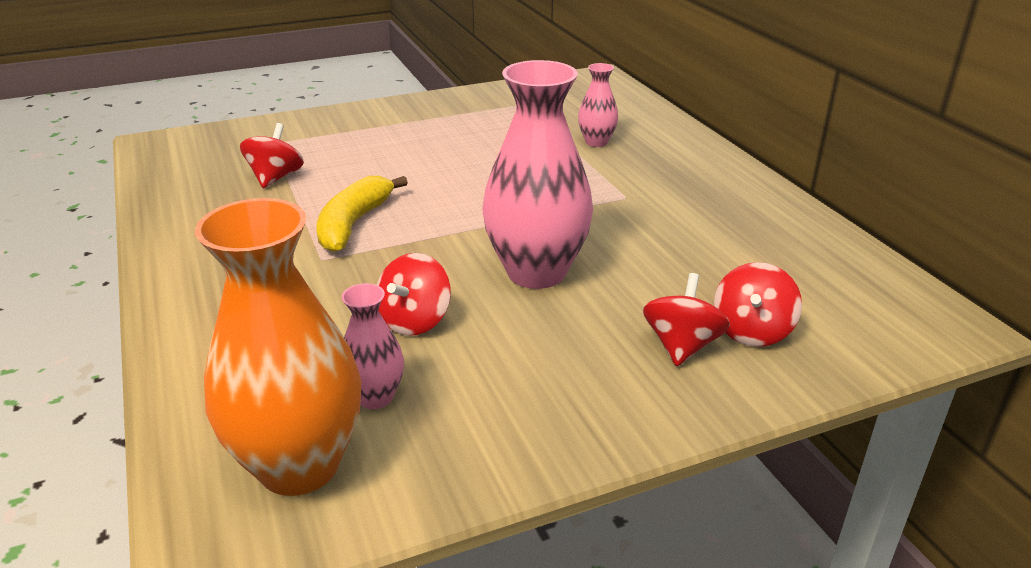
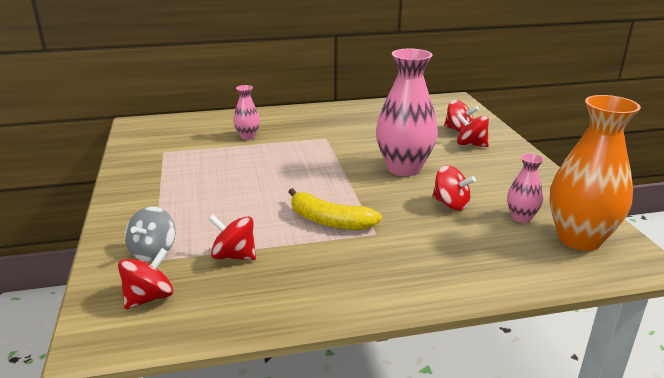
camera: 80 degrees left, 5 degrees down
(208, 151) = (149, 297): none -> red spinning top
(288, 139) = (153, 251): none -> grey spinning top

